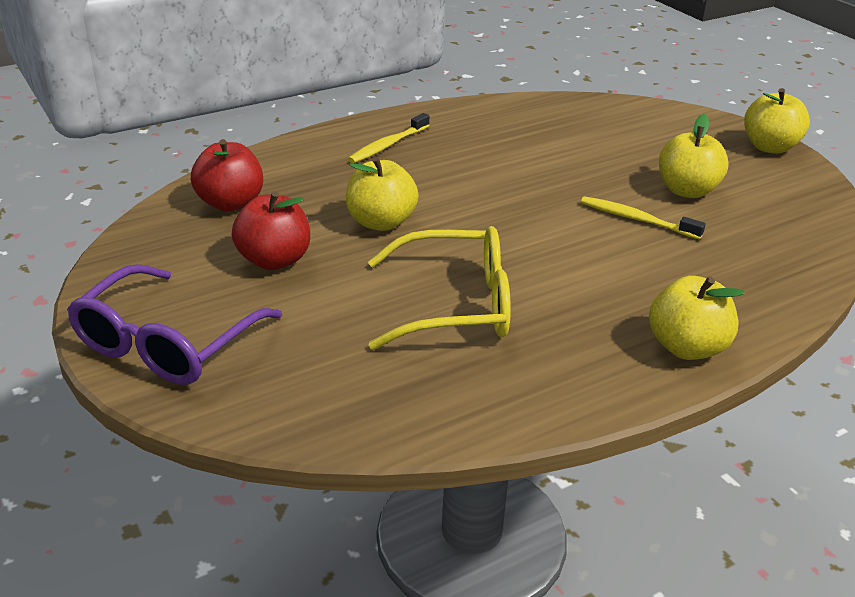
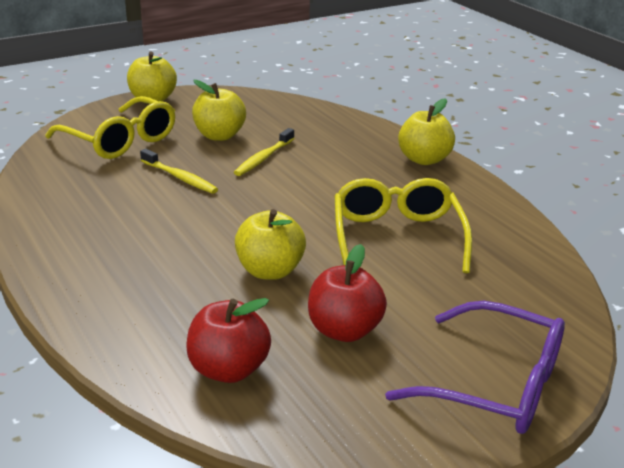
camera: 90 degrees left, 5 degrees down
(388, 145) = (105, 267): yellow toothbrush -> yellow toothbrush (180, 178)
(643, 136) = (120, 141): none -> yellow glasses

